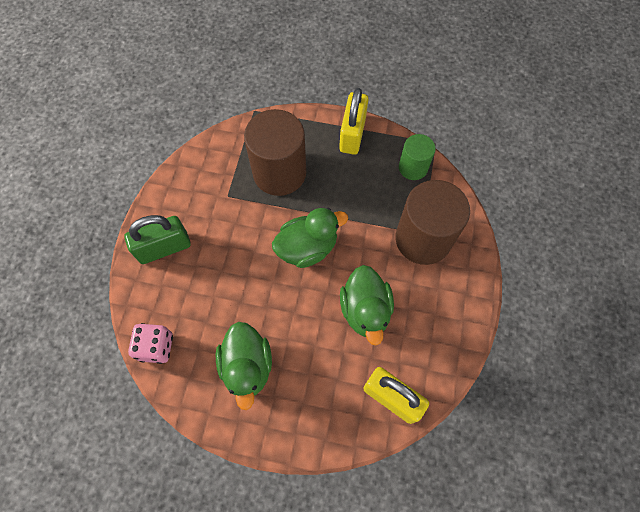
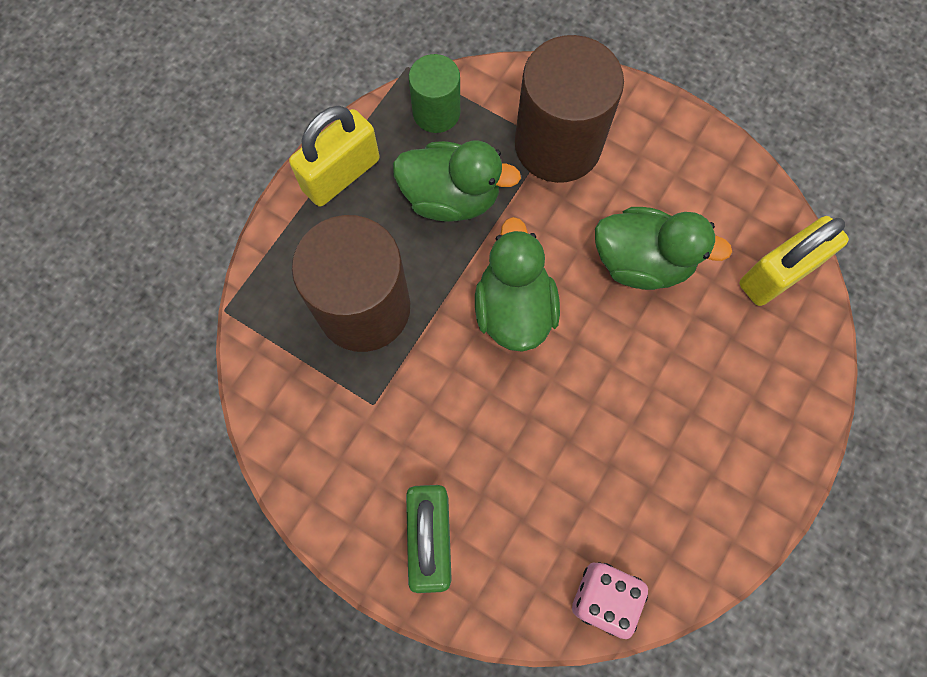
camera: 70 degrees left, 5 degrees up
(247, 366) = (677, 460): green duck -> green duck (451, 197)
(352, 134) = (341, 175): yellow padlock -> yellow padlock turned 75 degrees counterclockwise

